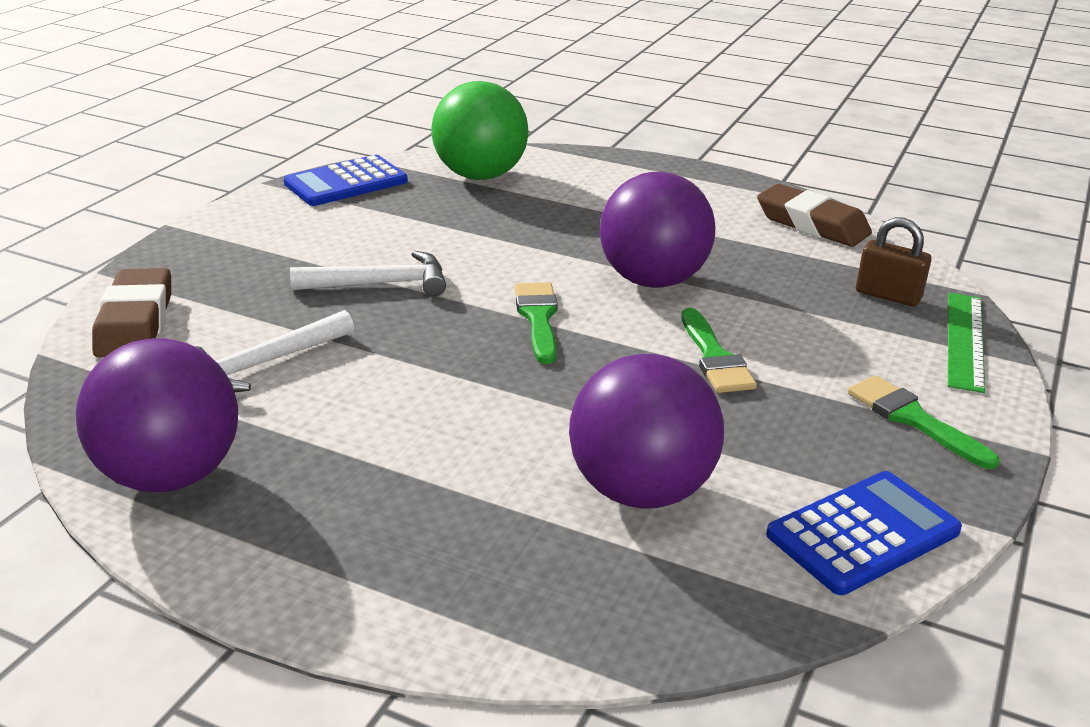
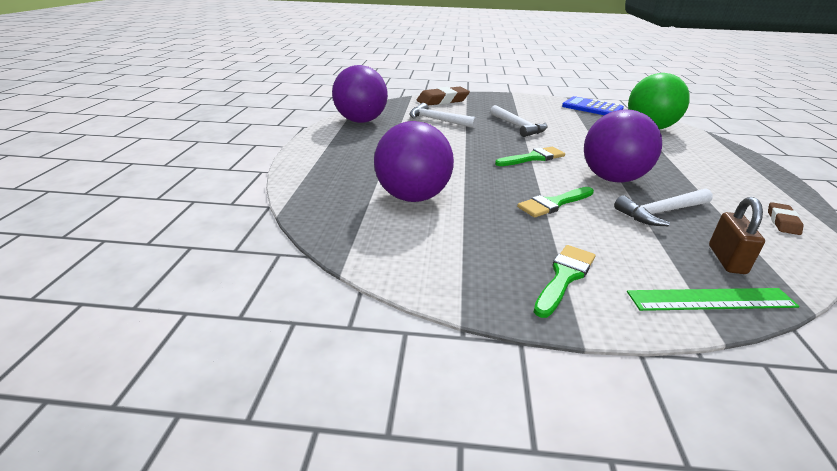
camera: 70 degrees right, 0 degrees up
(767, 287) = (661, 212): none -> white hammer
(812, 224) = (782, 222): brown eraser -> brown eraser, size x0.54
(863, 533) = (422, 262): blue calculator -> none

